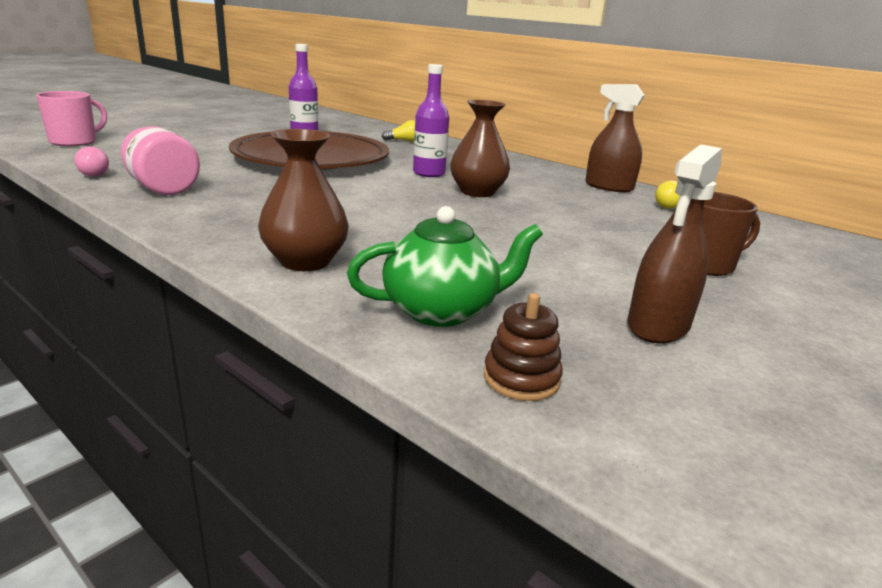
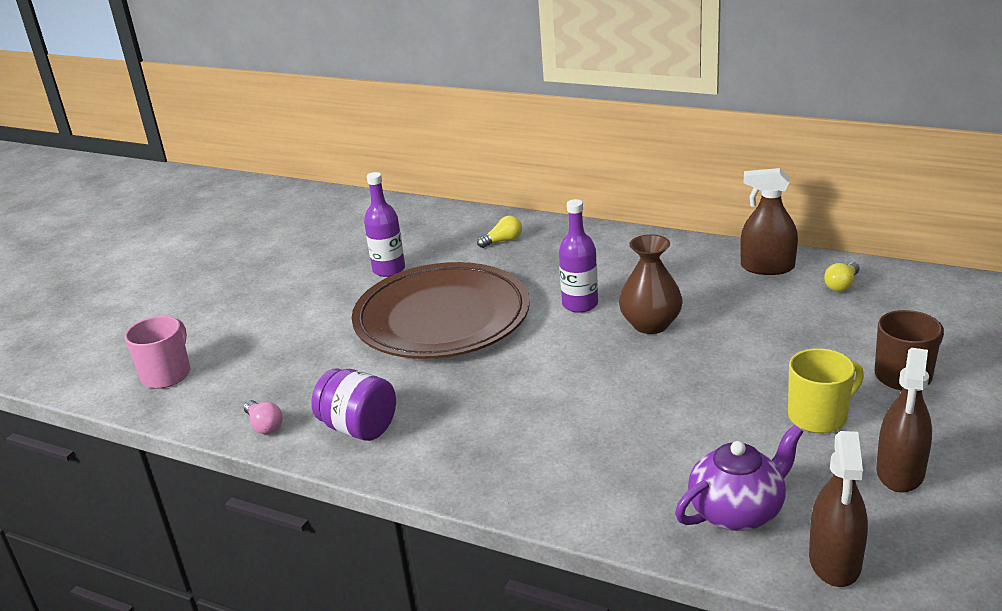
camera: 10 degrees left, 5 degrees up
(163, 189) = (359, 428): pink jar -> purple jar
(305, 261) = (588, 489): brown vase -> none
(442, 310) = (737, 511): green teapot -> purple teapot
(521, 378) = (835, 561): brown stacking toy -> brown spray bottle
(591, 269) = (819, 416): none -> yellow mug

